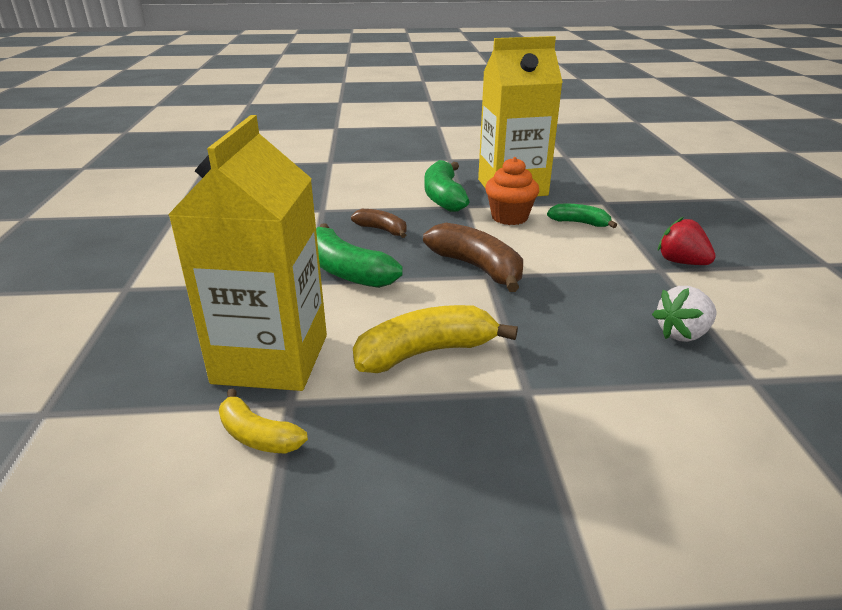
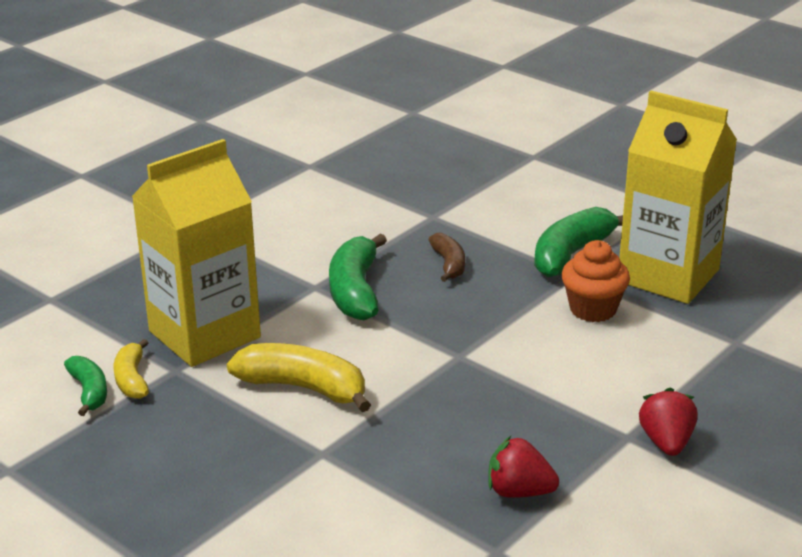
camera: 45 degrees right, 0 degrees up
(477, 268) = (463, 344): brown banana -> none
(579, 223) = (653, 351): green banana -> green banana (89, 392)
(682, 334) = (519, 492): white strawberry -> red strawberry

